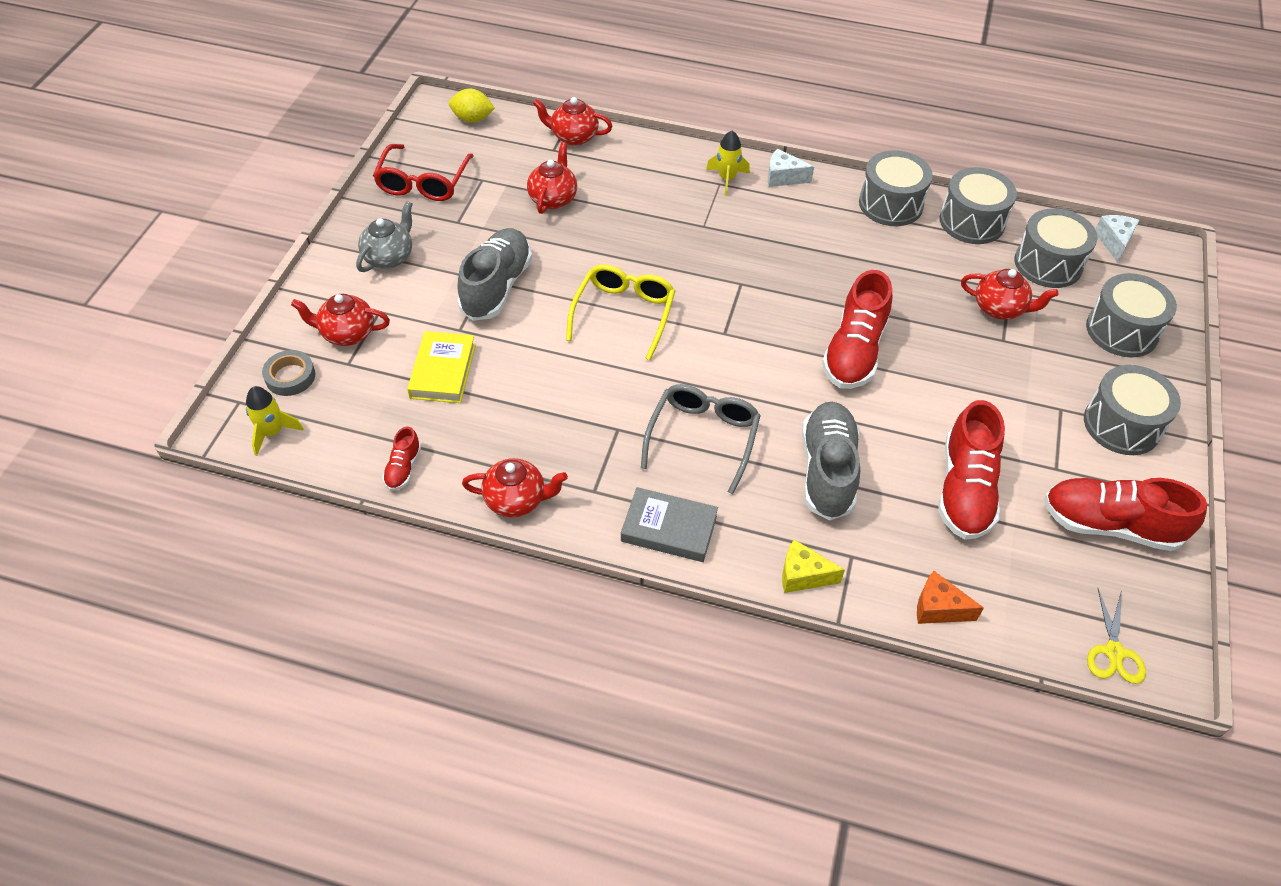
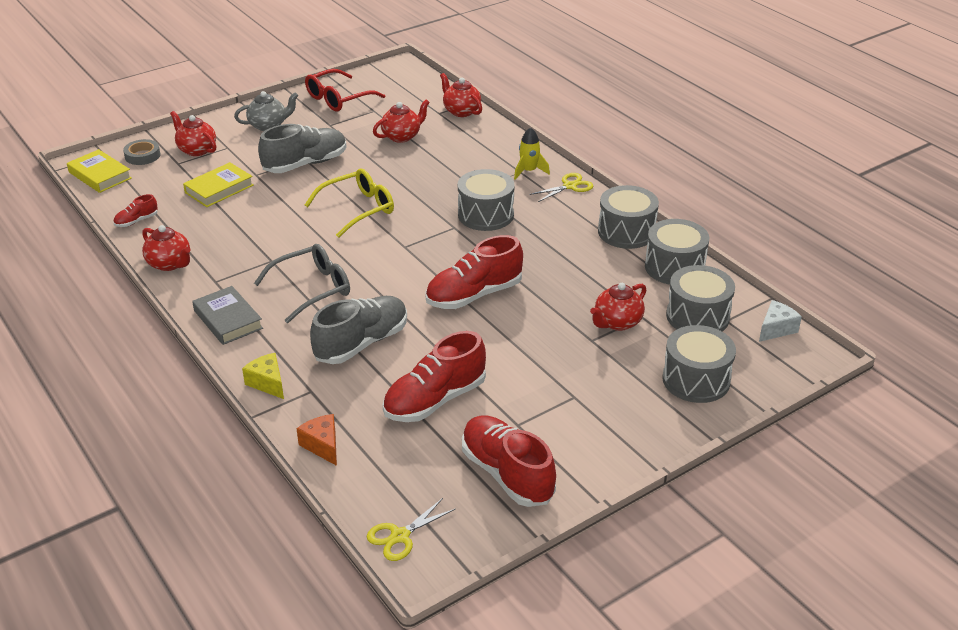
camera: 40 degrees right, 15 degrees down
(272, 432) = (100, 175): yellow rocket -> yellow book
(472, 119) = (412, 79): yellow lemon -> none
(783, 177) = (570, 186): white cheese -> yellow scissors
(1000, 308) = (617, 322): red teapot -> red teapot turned 75 degrees clockwise
(1121, 425) = (607, 429): grey drum -> grey drum (485, 215)

